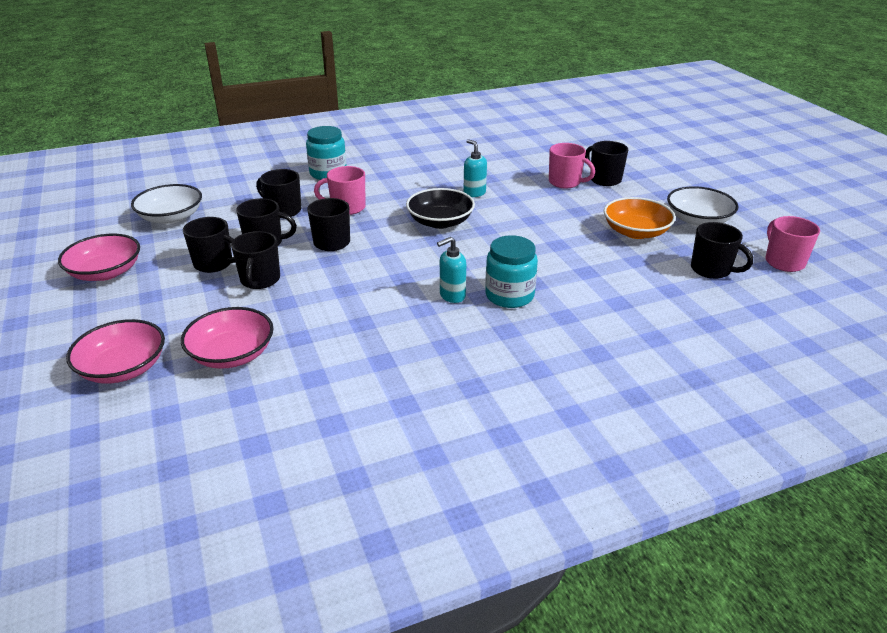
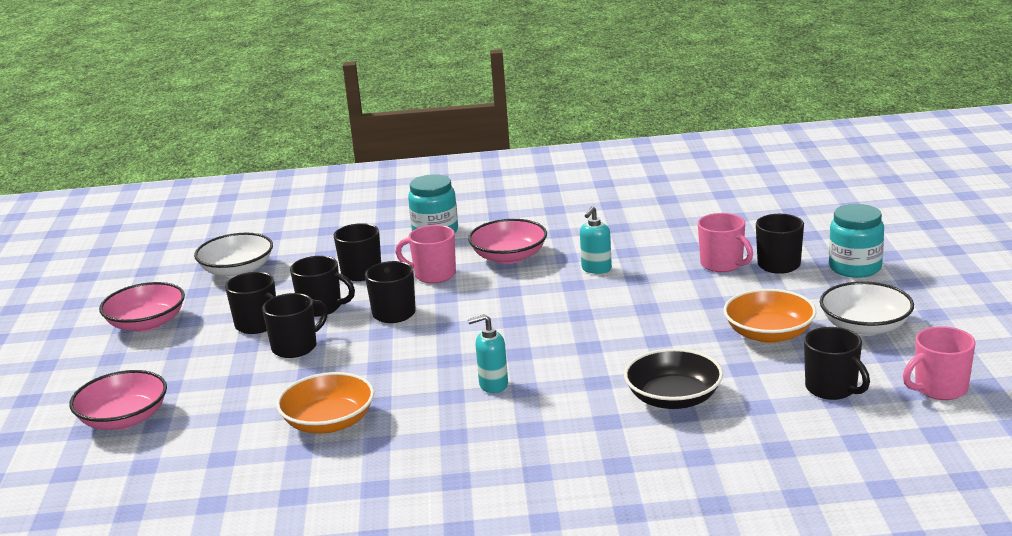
camera: 20 degrees right, 10 degrees down
(232, 354) = (231, 418): pink bowl -> pink bowl (509, 257)
(260, 280) = (296, 347): black mug -> black mug turned 150 degrees counterclockwise
(327, 346) = (329, 422): none -> orange bowl
(440, 222) = (532, 300): black bowl -> black bowl (673, 398)
(474, 193) = (596, 269): turquoise soap dispenser -> turquoise soap dispenser turned 135 degrees counterclockwise
(509, 295) = (559, 392): turquoise jar -> turquoise jar (855, 267)
(783, 262) = (939, 389): pink mug -> pink mug turned 120 degrees counterclockwise

